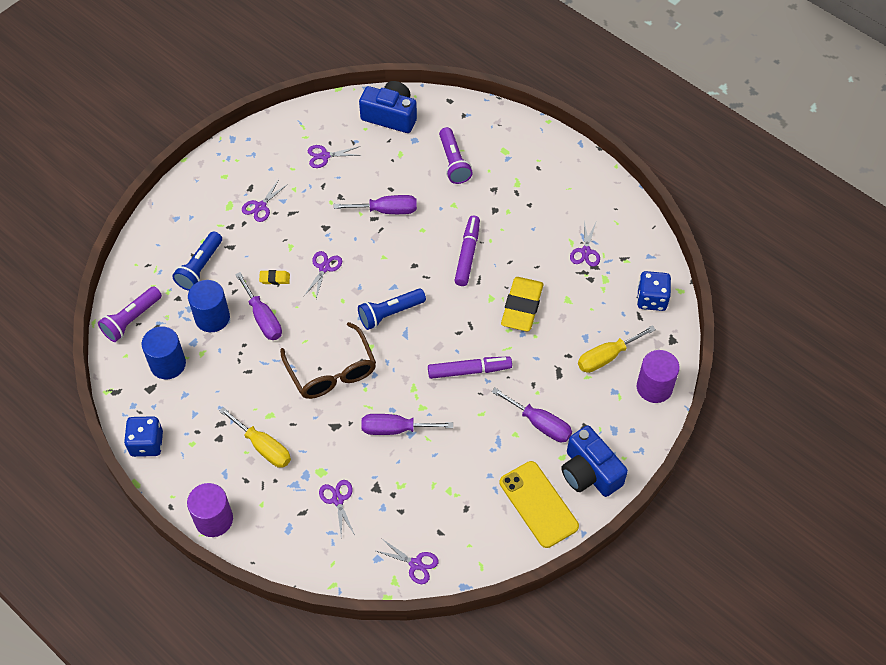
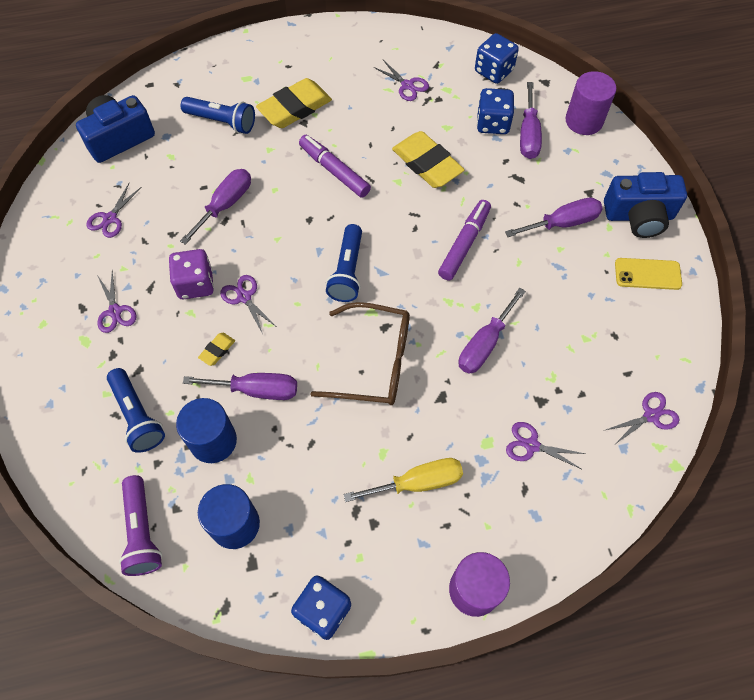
camera: 55 degrees left, 5 degrees up
(313, 235) = (195, 284): none -> purple dice
(453, 162) = (222, 122): purple flashlight -> blue flashlight
(503, 196) = (295, 108): none -> yellow eraser
(538, 504) = (647, 274): yellow phone -> yellow phone, size x0.66
(597, 327) = (492, 123): none -> blue dice
(606, 357) = (528, 135): yellow screwdriver -> purple screwdriver

